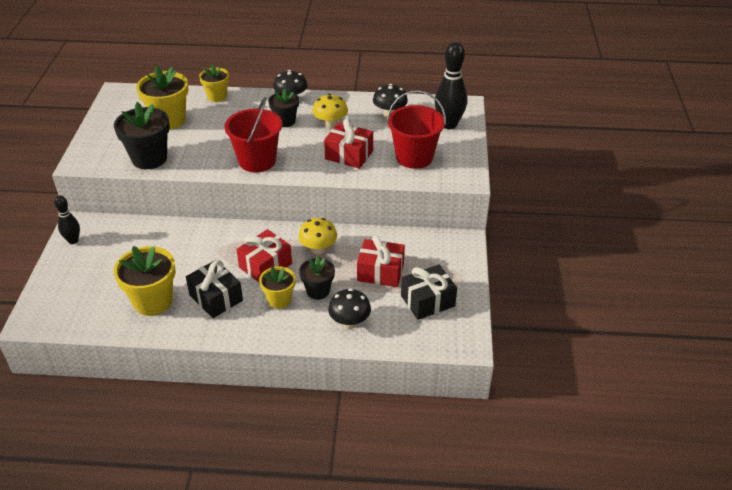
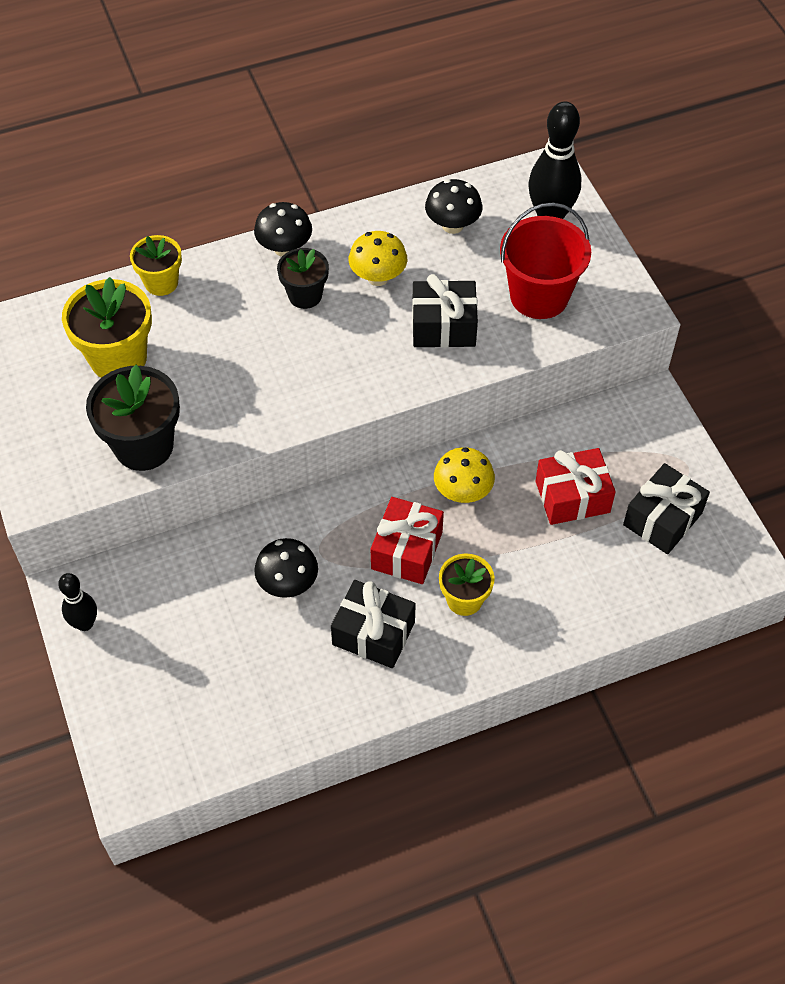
camera: 25 degrees left, 15 degrees up
(153, 301) = (287, 677): yellow flower pot -> none
(257, 161) = (315, 388): red bucket -> none
(318, 291) = (507, 563): black flower pot -> none
(349, 155) = (443, 326): red gift -> black gift
(349, 322) = (582, 596): black mushroom -> black mushroom (288, 583)

